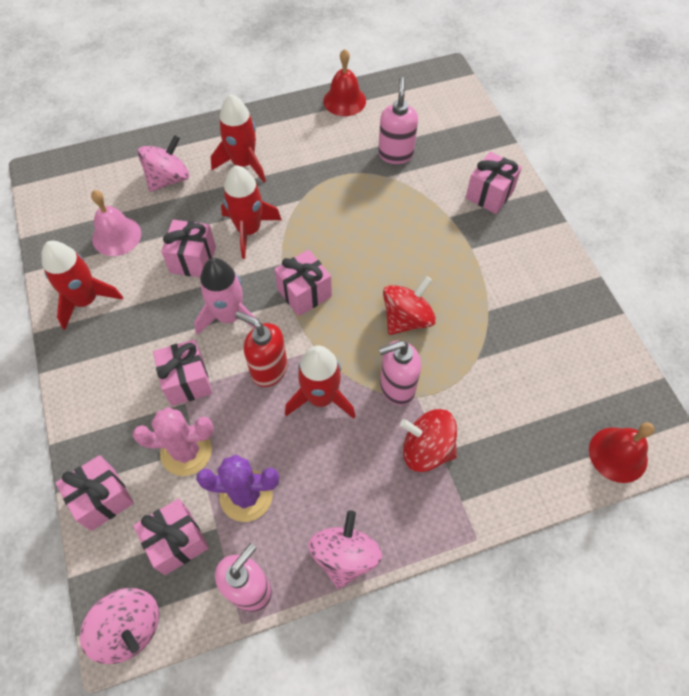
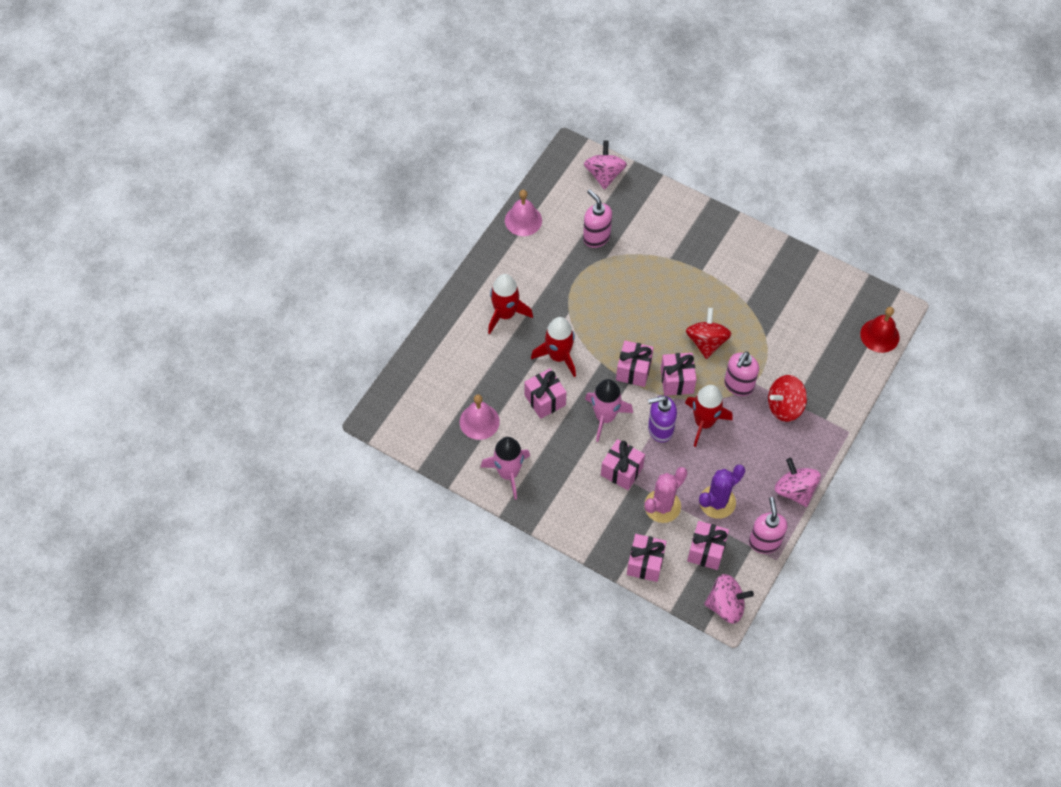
camera: 40 degrees left, 0 degrees up
(86, 300) = (508, 473): red rocket -> pink rocket
(168, 179) = (468, 360): pink spinning top -> pink spinning top (604, 174)
(269, 369) = (660, 429): red soap dispenser -> purple soap dispenser
(344, 100) = (523, 220): red bell -> pink bell
(489, 194) = (680, 225): pink gift -> pink gift (677, 381)

